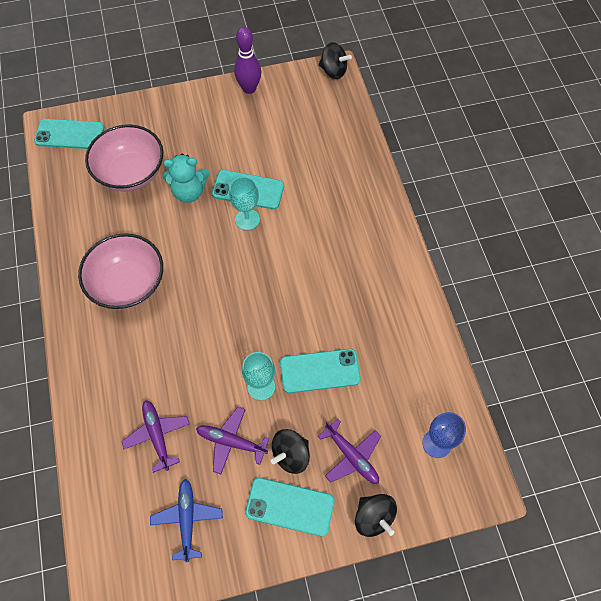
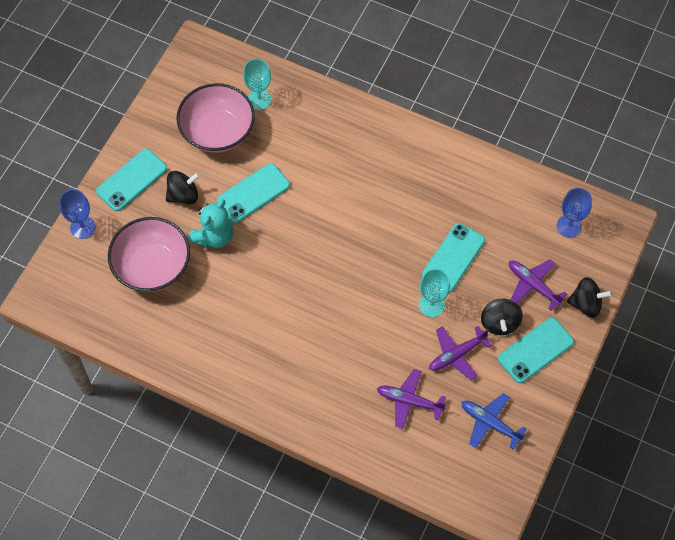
camera: 50 degrees left, 0 degrees up
(70, 134) = (64, 287): turquoise phone -> turquoise phone (132, 180)
(126, 111) = (83, 227): none -> blue goblet
(128, 284) = (260, 338): pink bowl -> pink bowl (218, 131)
(247, 219) = (280, 213): turquoise goblet -> turquoise goblet (259, 99)
(249, 88) = (152, 120): purple bowling pin -> none
(333, 71) = (196, 48): black spinning top -> black spinning top (183, 195)
(351, 456) = (533, 285): purple plane -> purple plane turned 135 degrees counterclockwise

